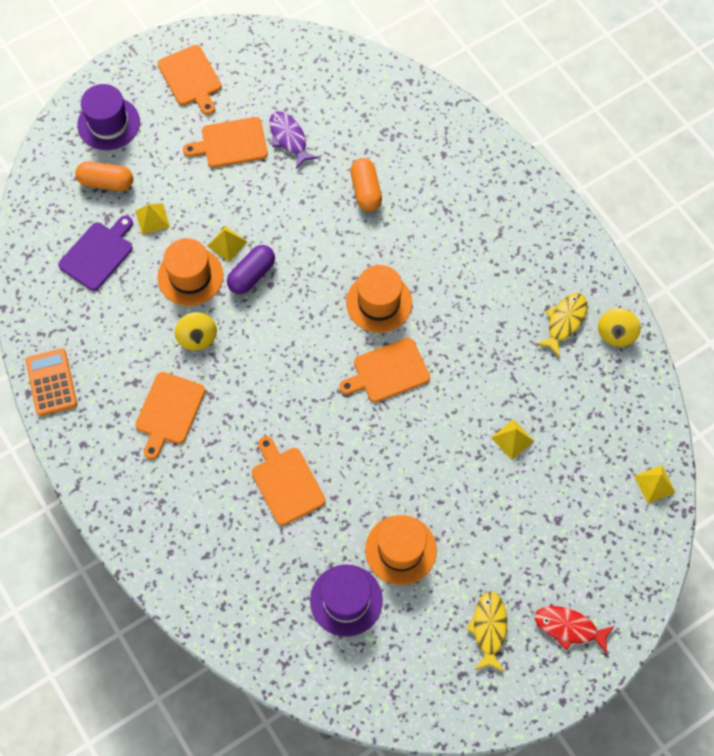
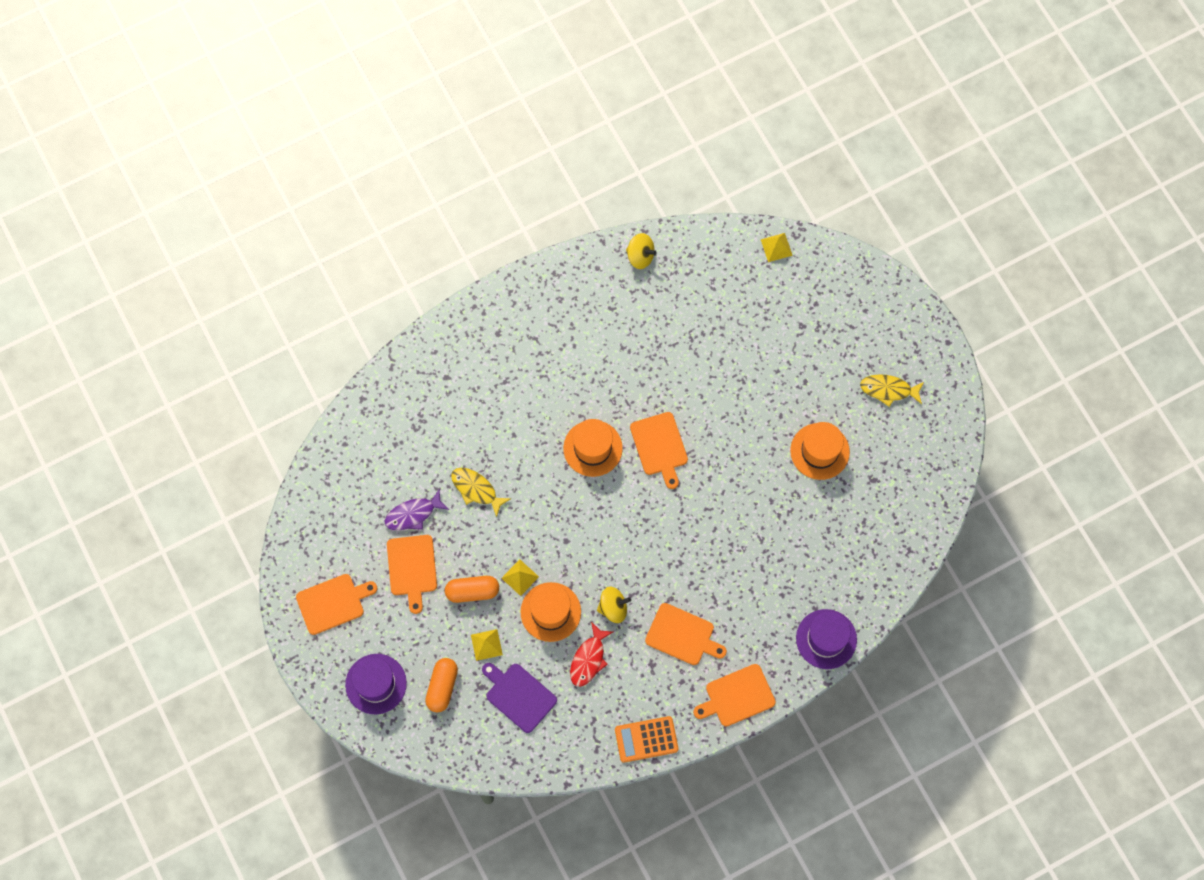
camera: 85 degrees left, 5 degrees up
(252, 275) = (554, 557): purple capsule -> none
(286, 483) = (755, 539): orange cutting board -> orange cutting board (737, 696)
(346, 600) = (859, 498): purple hat -> purple hat (826, 639)
(366, 191) = (477, 449): orange capsule -> orange capsule (472, 591)
(512, 439) = (729, 352): yellow pyramid -> none
(564, 322) = (625, 296): yellow fish -> yellow fish (476, 489)
(569, 628) = (891, 329): red fish -> red fish (588, 659)

